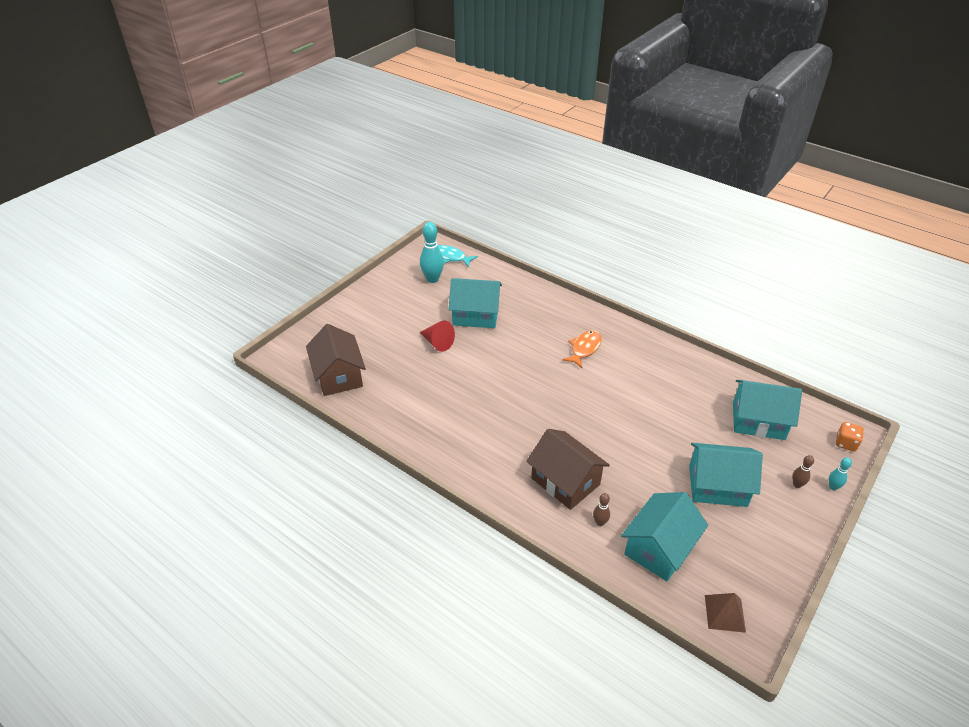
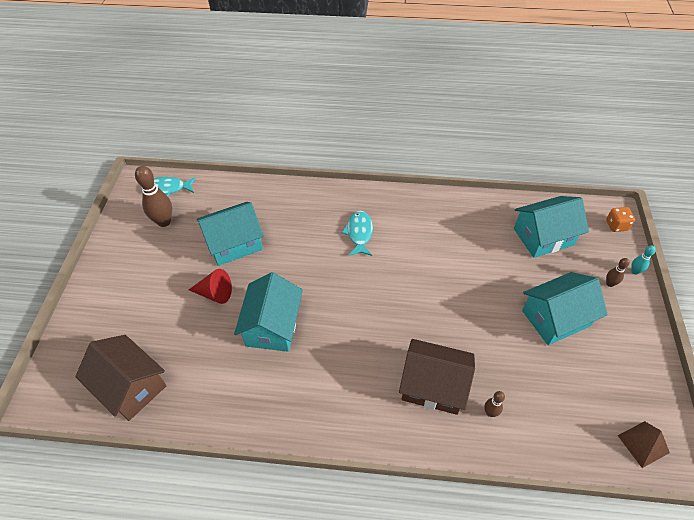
camera: 30 degrees left, 10 degrees up
(432, 279) = (164, 221): turquoise bowling pin -> brown bowling pin
(584, 349) = (359, 233): orange fish -> turquoise fish
(659, 548) = (554, 409): turquoise house -> turquoise house (273, 326)

